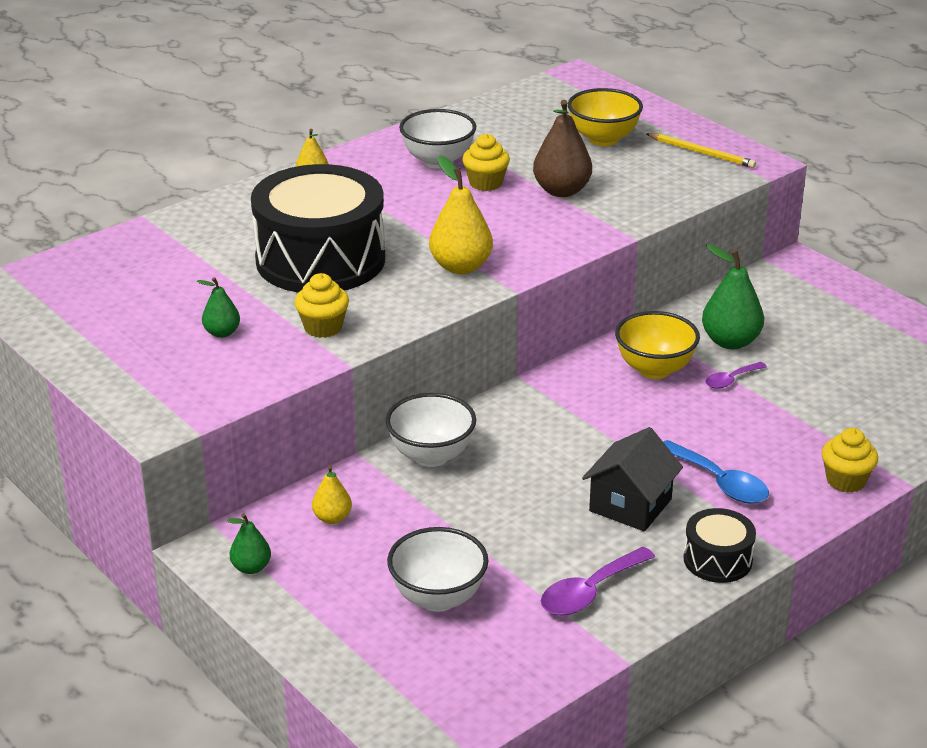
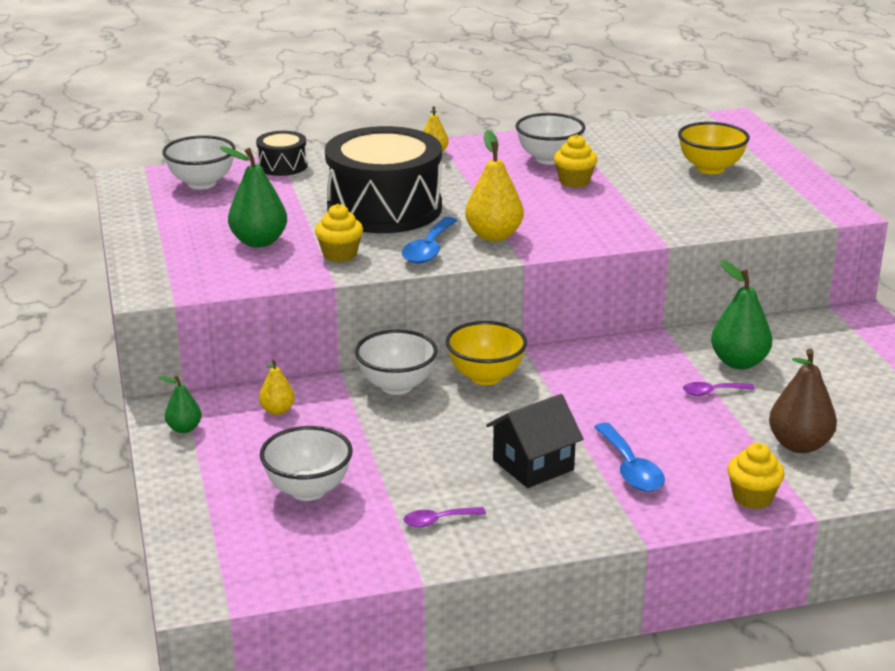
camera: 25 degrees right, 5 degrees down
(90, 274) = (202, 183): none -> white bowl
(222, 333) = (259, 242): green pear -> green pear, size x1.78
(409, 299) = (429, 249): none -> blue spoon
(561, 191) = (635, 199): brown pear -> brown pear (799, 445)
(589, 592) = (437, 521): purple spoon -> purple spoon, size x0.60
(654, 369) = (648, 368): yellow bowl -> yellow bowl (485, 376)
(702, 153) = (792, 194): yellow pencil -> none
(717, 560) = (574, 528): black drum -> black drum (282, 166)

